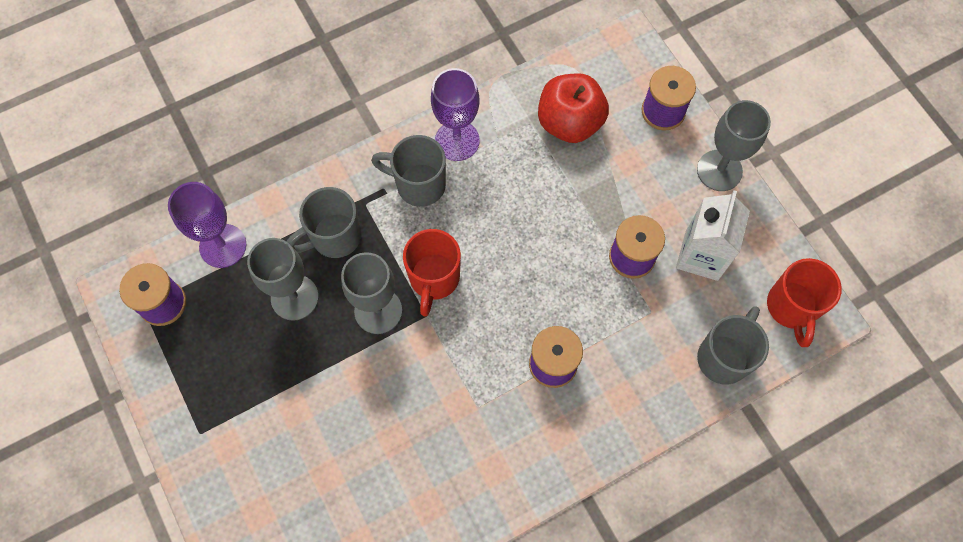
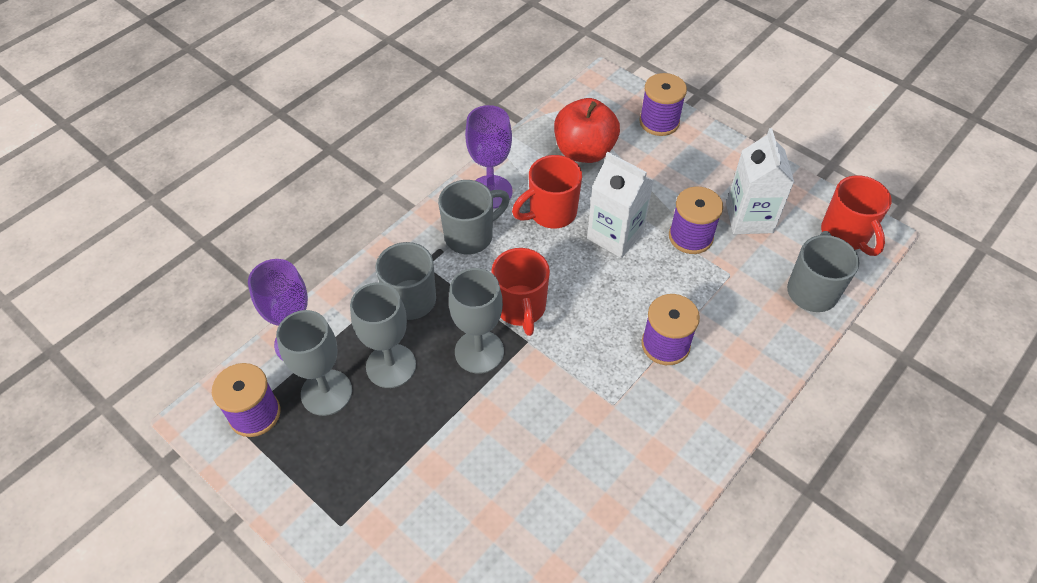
camera: 20 degrees left, 15 degrees down
(418, 184) = (471, 236): grey mug -> grey mug turned 150 degrees clockwise
(505, 184) = (551, 213): none -> red mug
(557, 230) = (615, 235): none -> white carton
(719, 170) = (729, 151): grey goblet -> grey goblet (326, 392)

